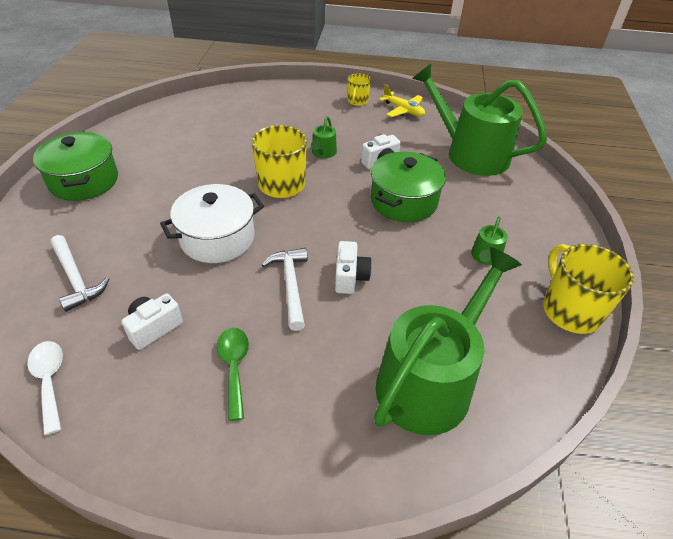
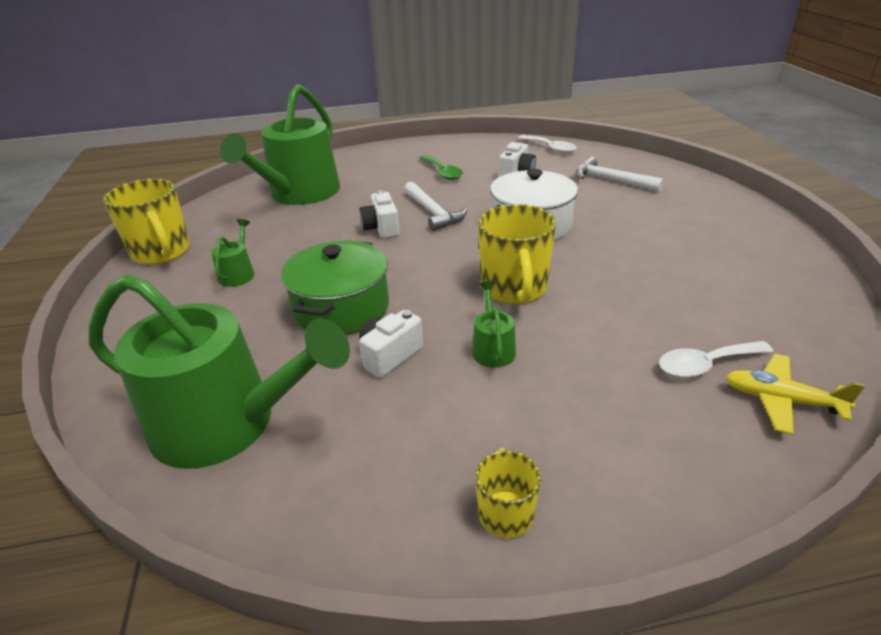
camera: 165 degrees right, 10 degrees down
(84, 181) = (739, 234): green pot -> none
(228, 120) = (705, 365): none -> white spoon
(403, 110) = (381, 516): yellow plane -> yellow plane (781, 400)

